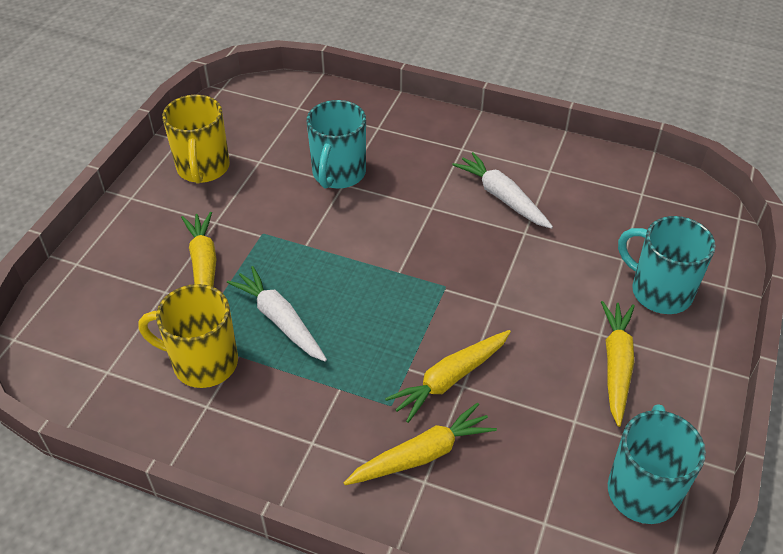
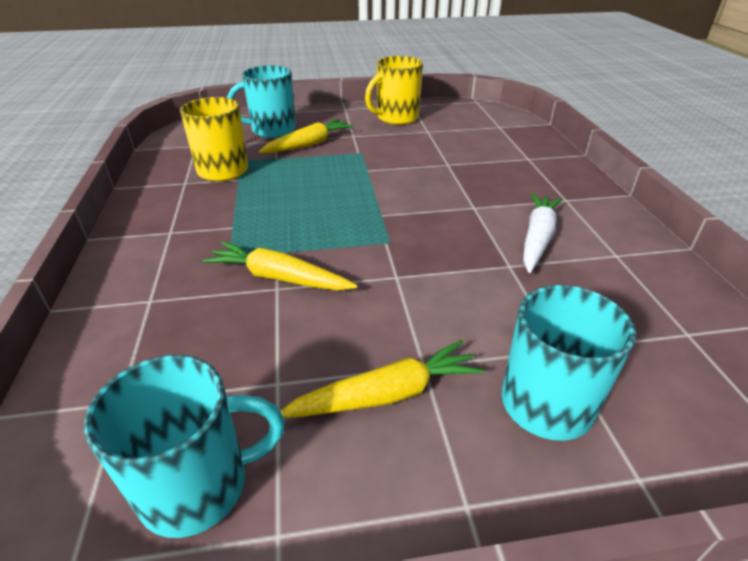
camera: 60 degrees right, 10 degrees down
(280, 320) = (283, 183): white carrot -> none
(338, 174) = (455, 159): turquoise mug -> turquoise mug (272, 130)
(422, 455) = (180, 289): yellow carrot -> none

